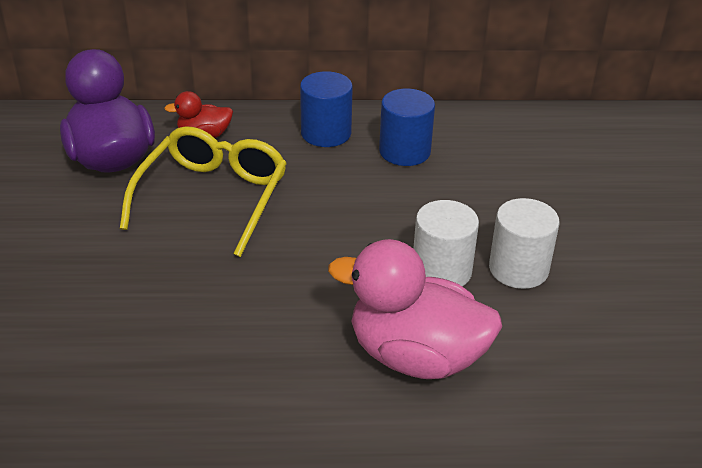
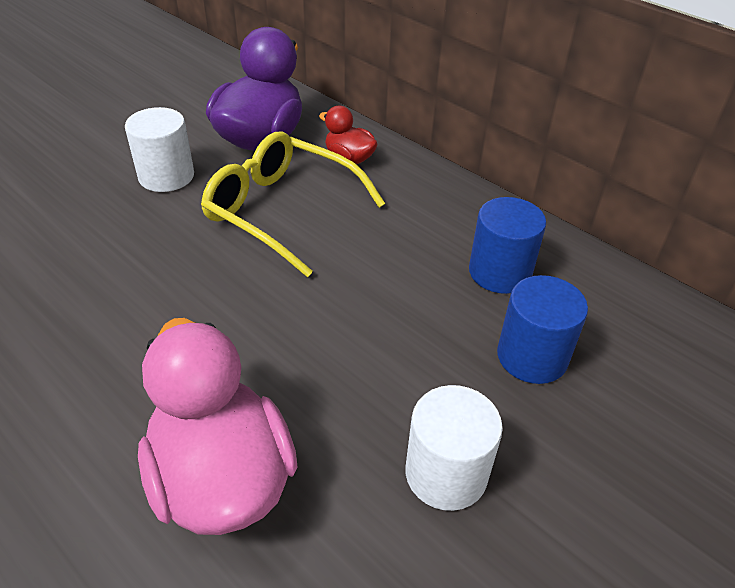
camera: 45 degrees right, 5 degrees up
(212, 197) = (282, 211): yellow glasses -> yellow glasses turned 120 degrees counterclockwise
(326, 133) = (450, 212): blue cylinder -> blue cylinder (532, 356)
(441, 271) = (367, 413): white cylinder -> white cylinder (166, 176)

